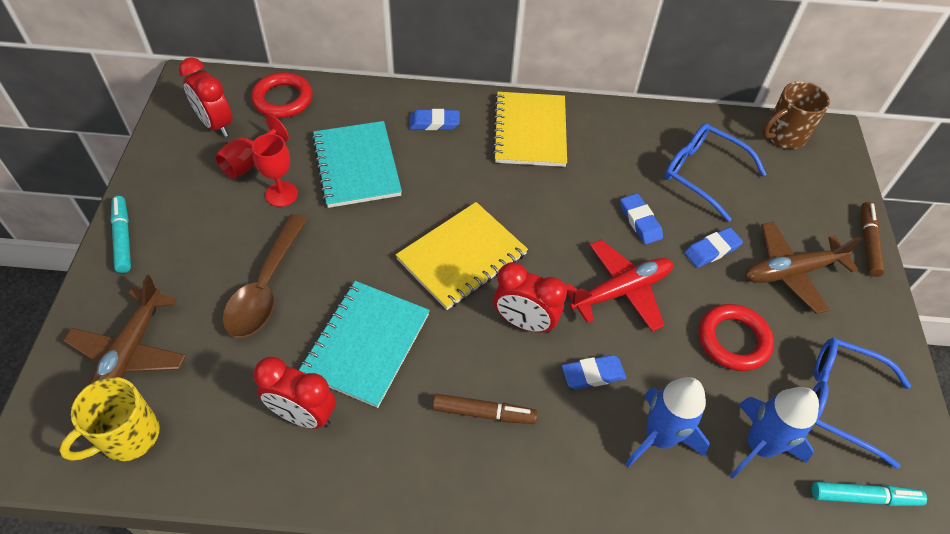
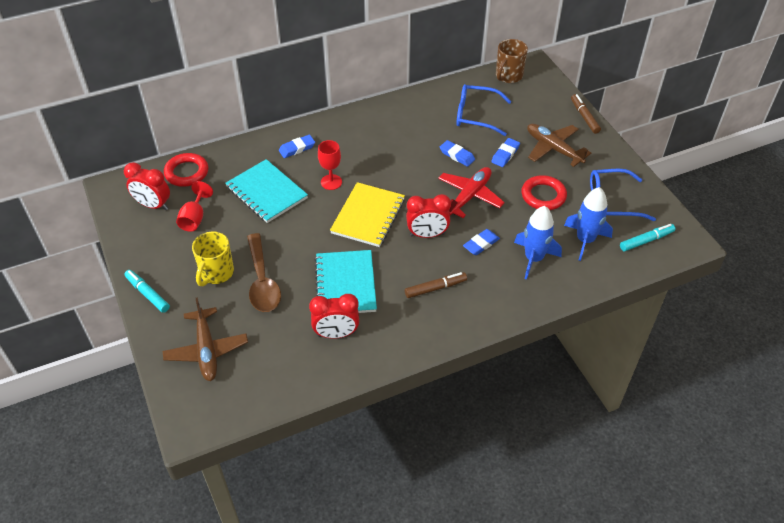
camera: 25 degrees left, 5 degrees down
(128, 436) = (242, 390): yellow mug -> yellow mug (216, 273)
(281, 194) = (231, 227): red goblet -> red goblet (331, 182)
(530, 131) = (360, 130): yellow notebook -> none
(791, 272) = (553, 149): brown plane -> brown plane turned 90 degrees clockwise

